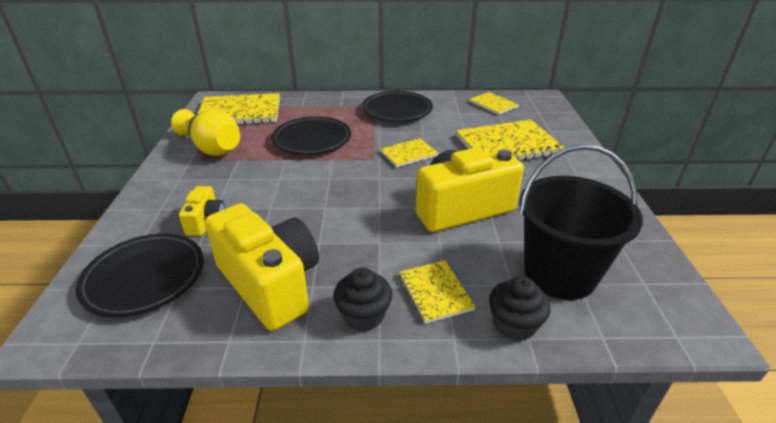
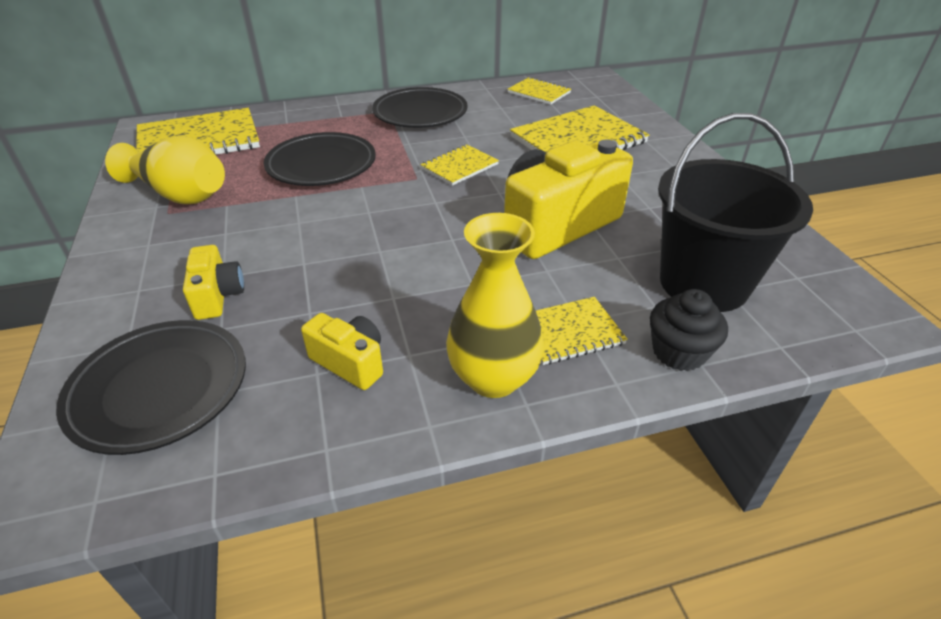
camera: 15 degrees left, 5 degrees up
(270, 284) = (350, 362): yellow camera -> yellow camera, size x0.48
(363, 315) = (493, 378): black cupcake -> yellow vase
(435, 292) = (569, 332): yellow notebook -> yellow notebook turned 75 degrees counterclockwise

